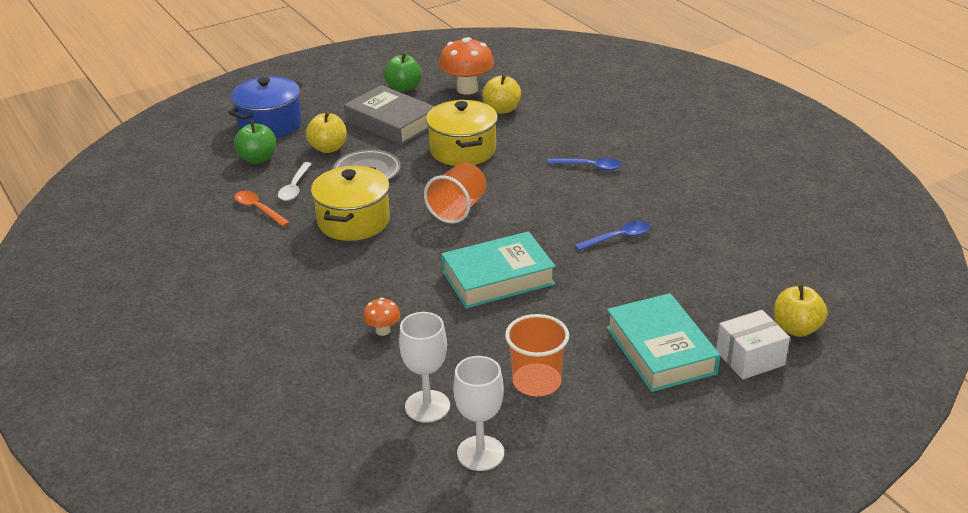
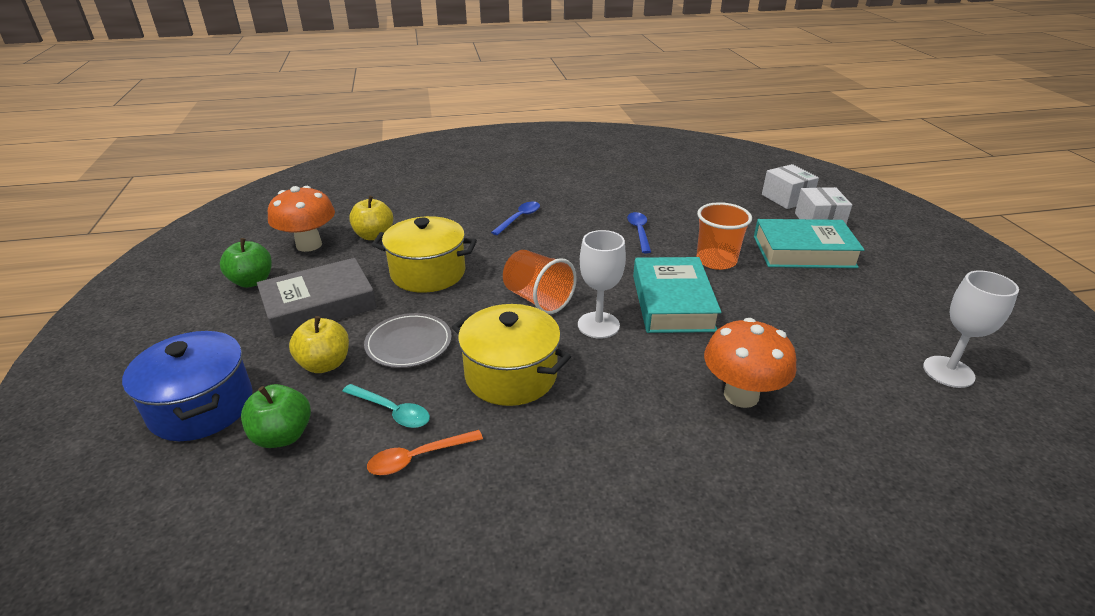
camera: 70 degrees left, 0 degrees up
(294, 187) = (392, 411): white spoon -> turquoise spoon
(383, 331) = (741, 395): orange mushroom -> orange mushroom, size x2.00
(427, 406) = (877, 390): white goblet -> white goblet (598, 325)
(536, 382) = (841, 317): orange cup -> orange cup (716, 260)
(796, 328) = (786, 198): yellow apple -> white box

